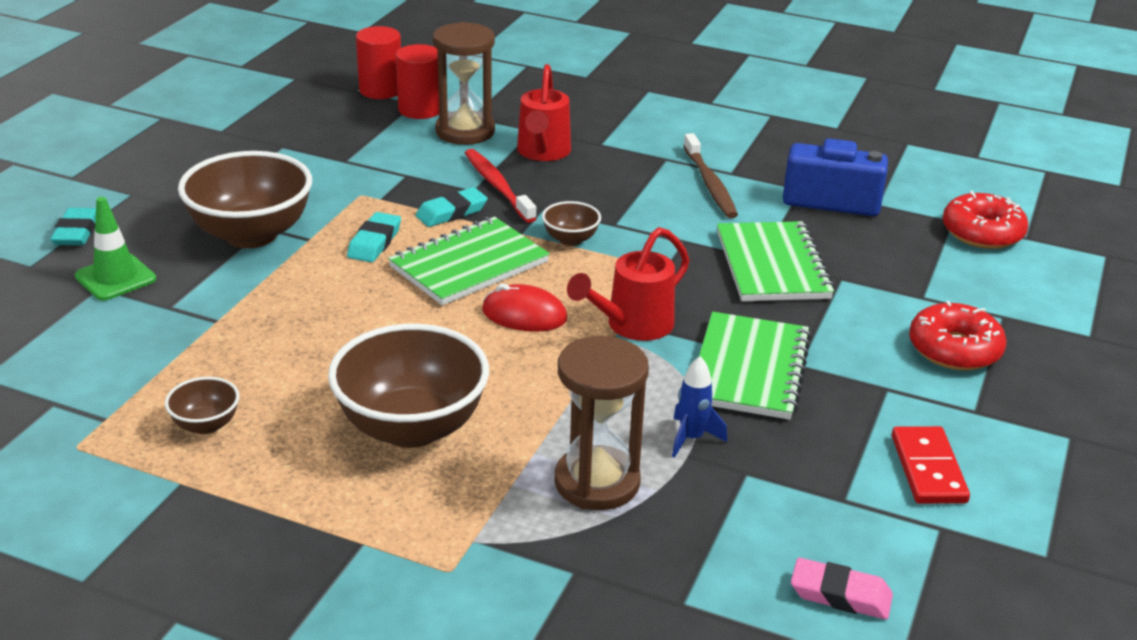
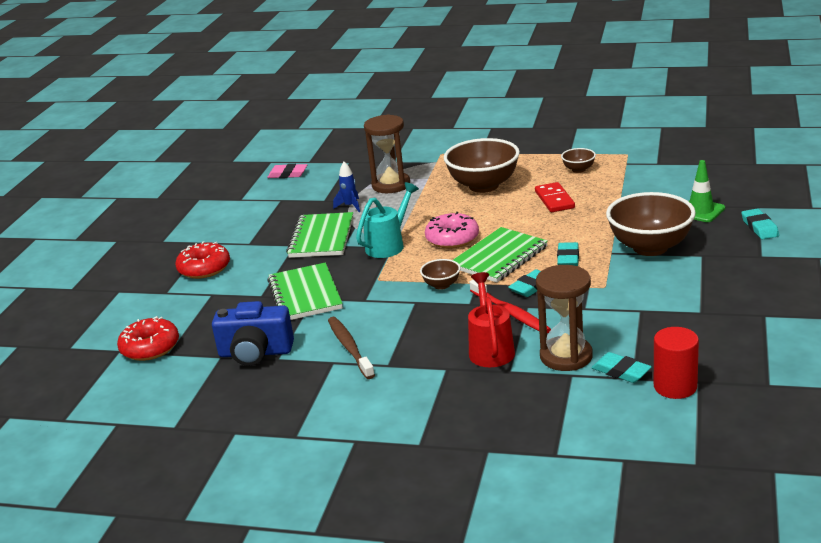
camera: 175 degrees right, 5 degrees down
(420, 109) = (621, 371): red cylinder -> turquoise eraser
(524, 314) = (452, 239): red mouse -> pink donut
(632, 326) = (388, 245): red watering can -> turquoise watering can
(928, 469) = (239, 216): red domino -> red domino (554, 200)

